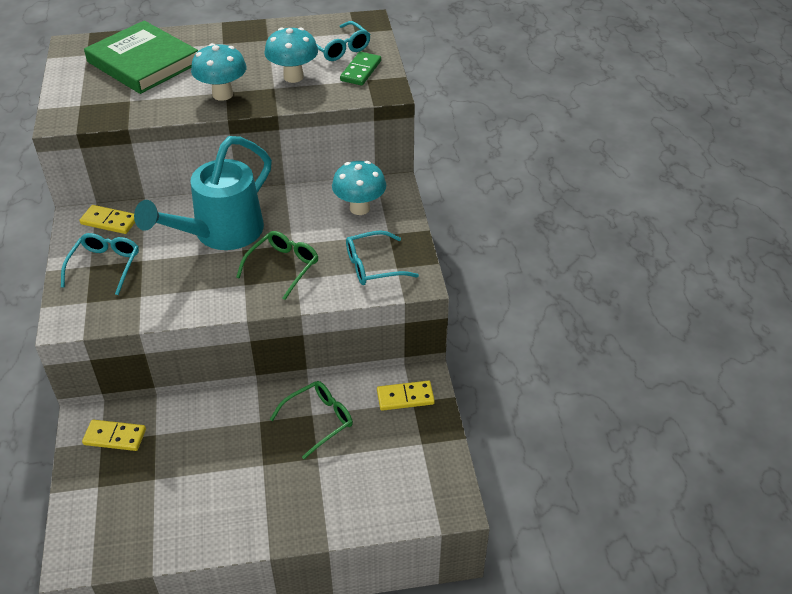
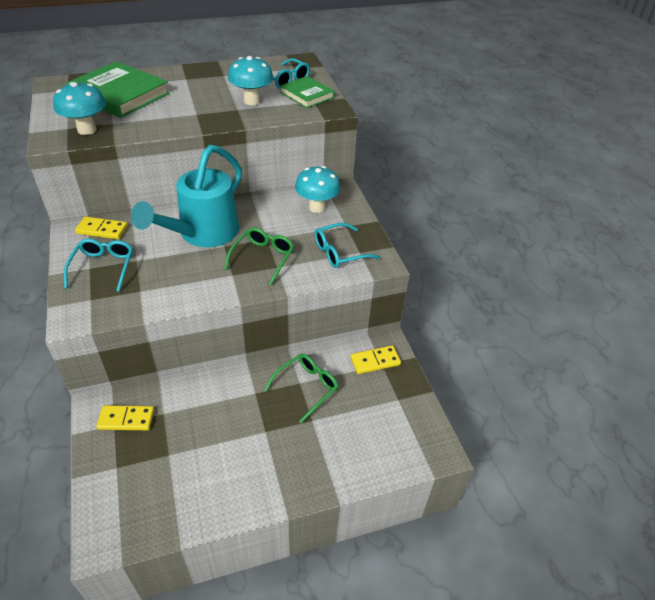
camera: 10 degrees left, 0 degrees up
(222, 94) = (194, 116): turquoise mushroom -> turquoise mushroom (87, 130)
(360, 71) = (306, 95): green domino -> green book

